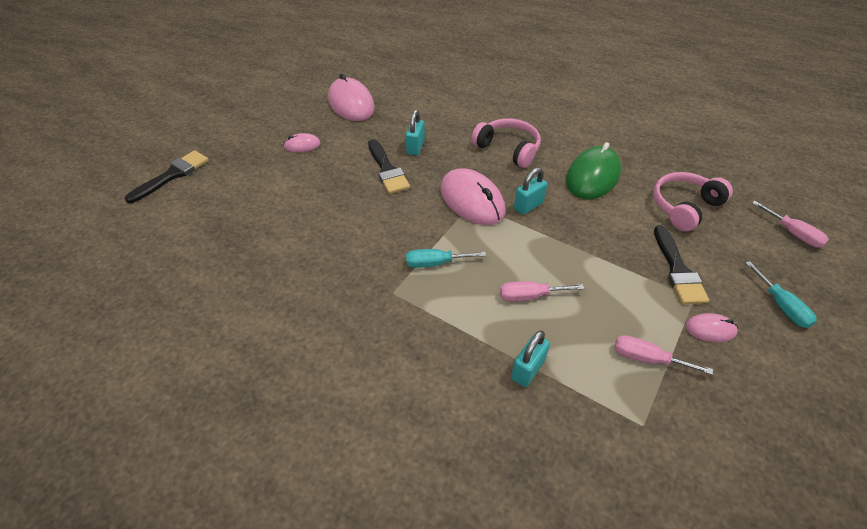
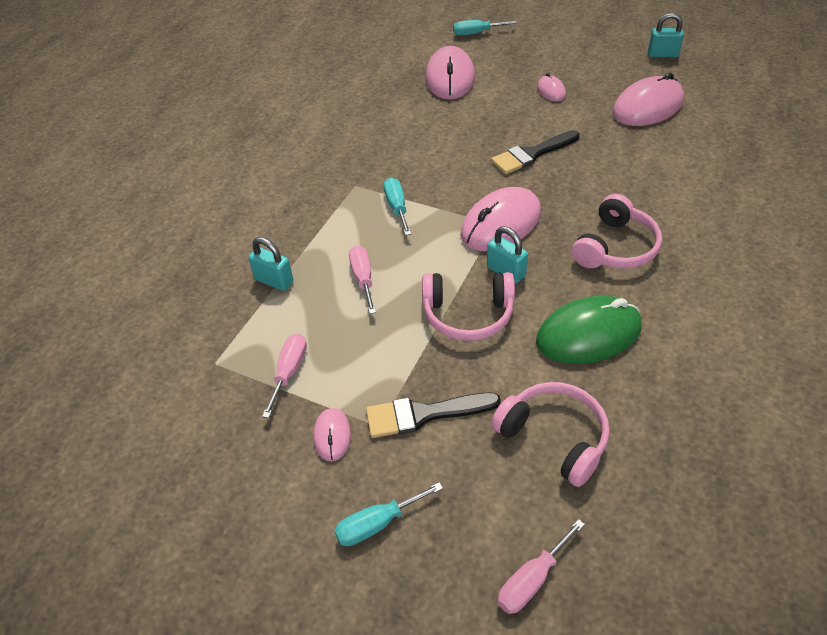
camera: 85 degrees right, 0 degrees up
(172, 175) = (476, 33): black brush -> turquoise screwdriver
(242, 203) = (450, 78): none -> pink mouse
(415, 147) = (583, 169): turquoise padlock -> turquoise padlock (662, 55)
(574, 233) = (468, 314): none -> pink headphones
(593, 176) = (588, 334): green mouse -> green mouse turned 45 degrees counterclockwise

